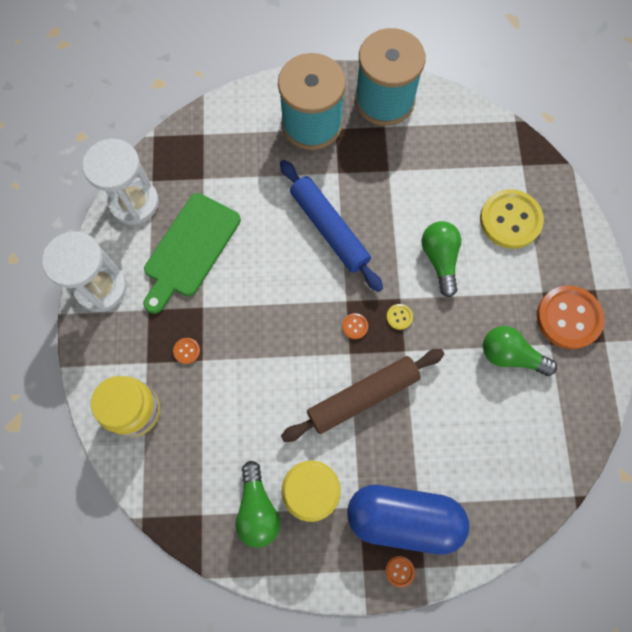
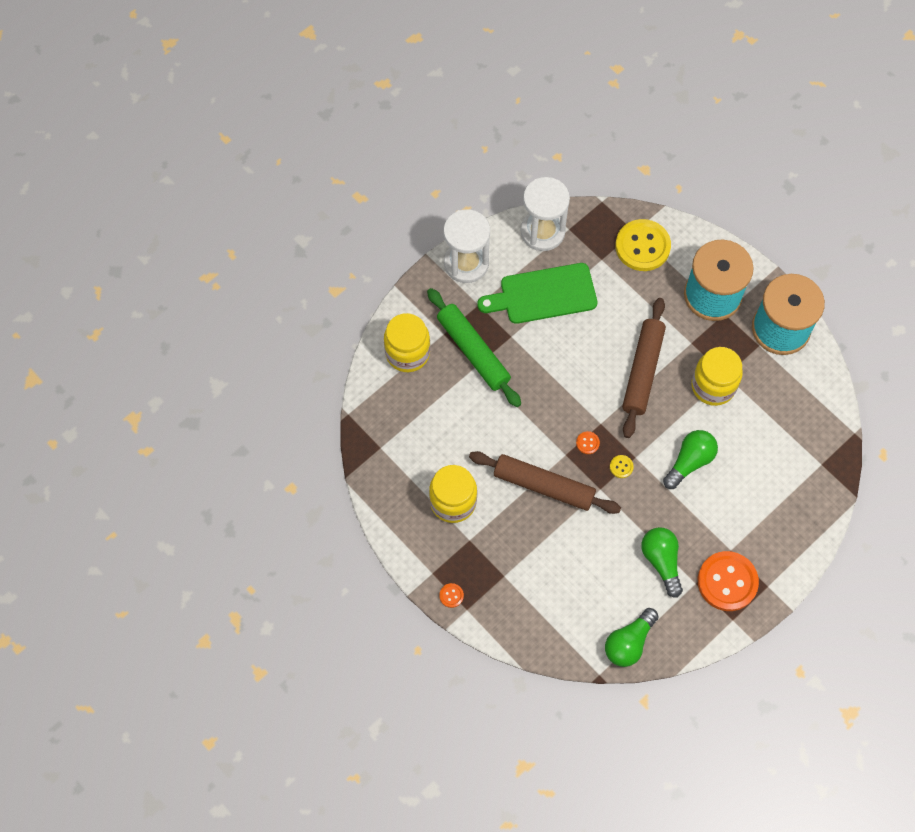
camera: 50 degrees right, 5 degrees down
(186, 351) = (473, 351): orange button -> green rolling pin
(257, 509) = (413, 478): green light bulb -> green light bulb (629, 642)
(329, 229) = (642, 371): blue rolling pin -> brown rolling pin
(389, 187) = (713, 386): none -> yellow jar
(403, 518) = (486, 573): blue capsule -> none
(510, 220) = (767, 487): yellow button -> yellow button (642, 246)

